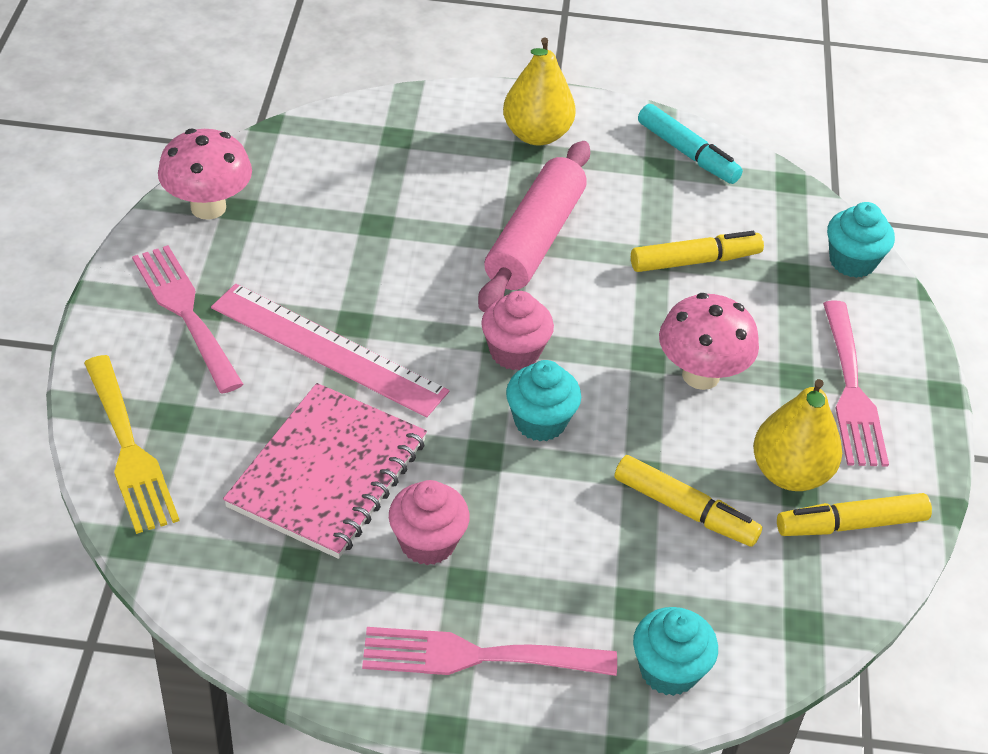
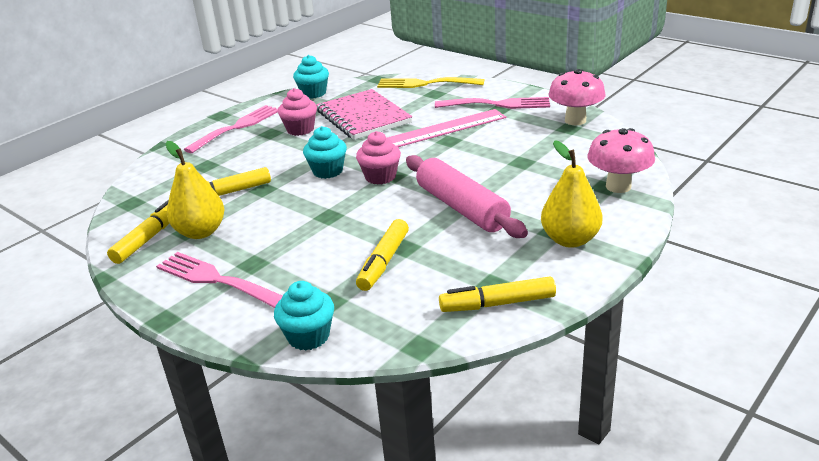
camera: 130 degrees right, 15 degrees down
(668, 670) = (168, 163): turquoise cupcake -> turquoise cupcake (313, 93)
(687, 153) = (497, 304): turquoise marker -> yellow marker
(700, 375) = (295, 228): pink mushroom -> pink mushroom (618, 186)

